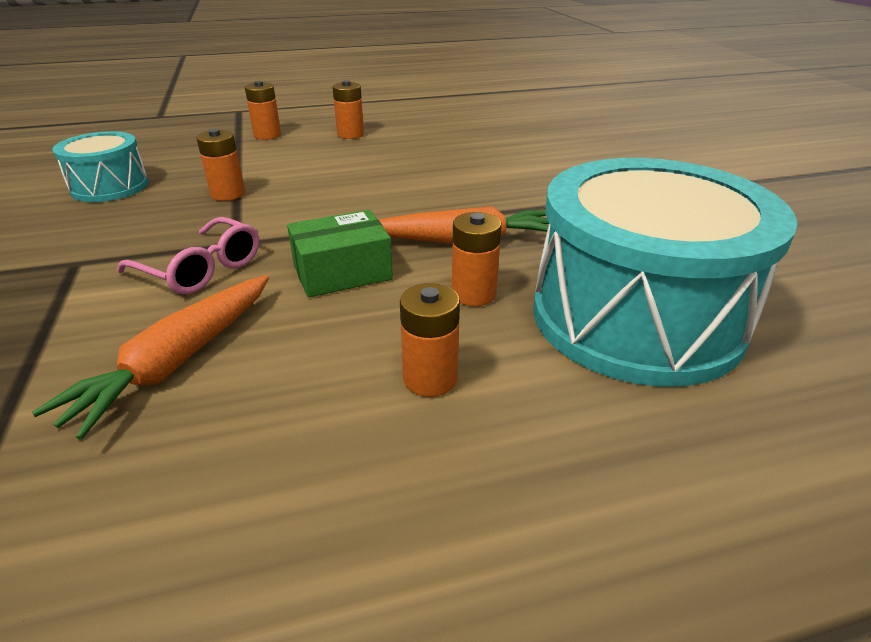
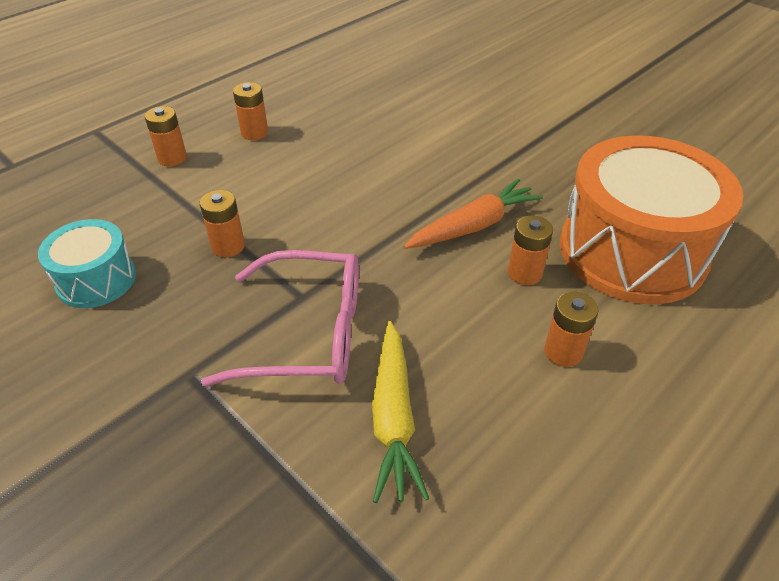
camera: 30 degrees left, 10 degrees up
(177, 362) = (393, 418): orange carrot -> yellow carrot
(201, 269) = (308, 333): pink glasses -> pink glasses, size x1.56
(342, 272) = (418, 291): green box -> none
(636, 317) = (632, 251): turquoise drum -> orange drum

